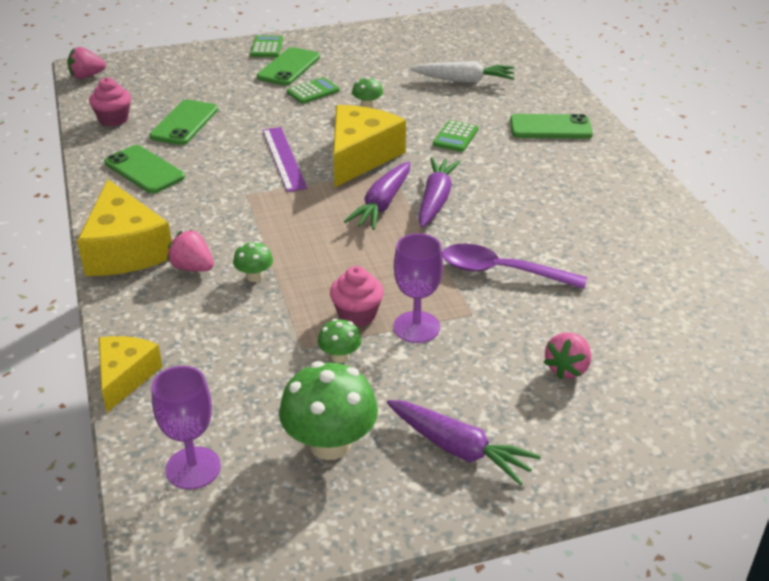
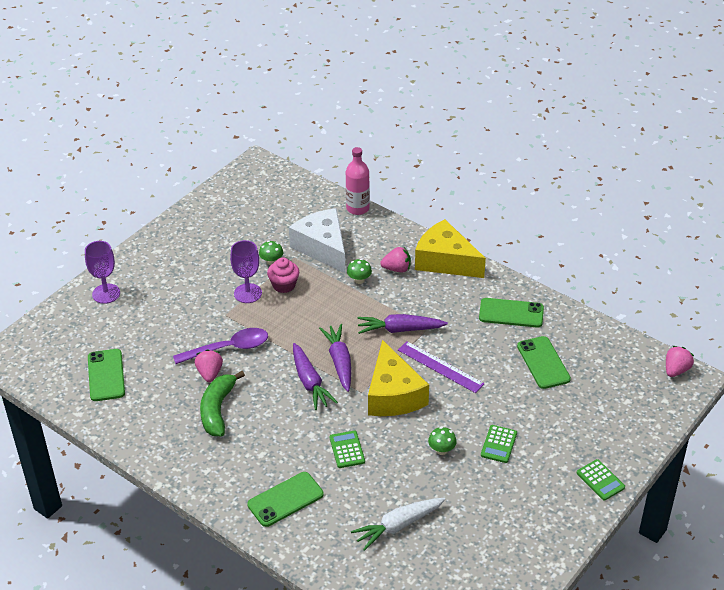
camera: 145 degrees right, 5 degrees up
(113, 119) = (592, 341): pink cupcake -> none
(125, 377) = (357, 208): yellow cheese -> pink bottle
(193, 468) = (285, 193): purple goblet -> purple goblet (106, 293)
(248, 341) = (322, 248): none -> white cheese
(289, 67) = (551, 463): green phone -> green phone (106, 375)
(330, 444) = (239, 225): green mushroom -> none
(459, 449) = (182, 248): purple carrot -> purple carrot (400, 329)
(565, 217) = (217, 410): none -> green banana
(567, 368) = (155, 308): pink strawberry -> pink strawberry (209, 373)

